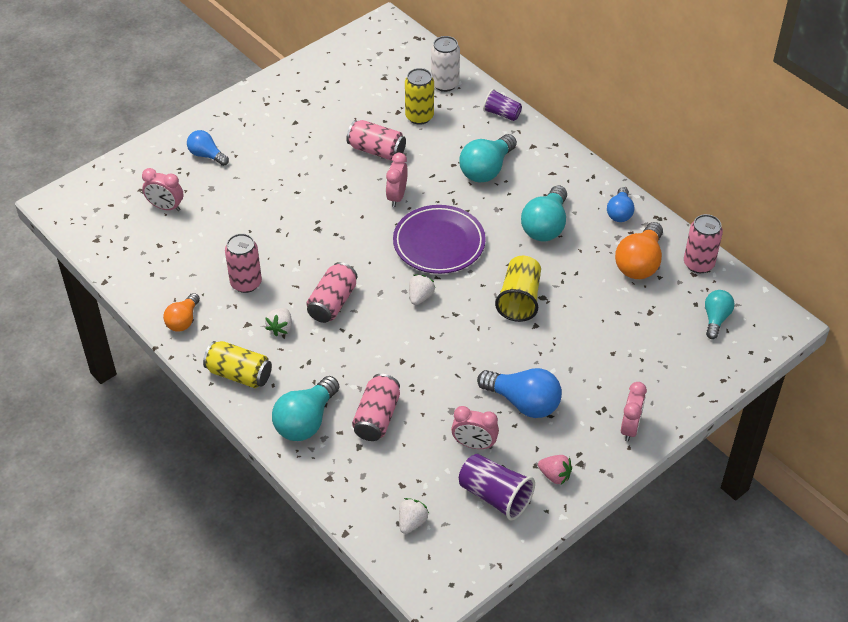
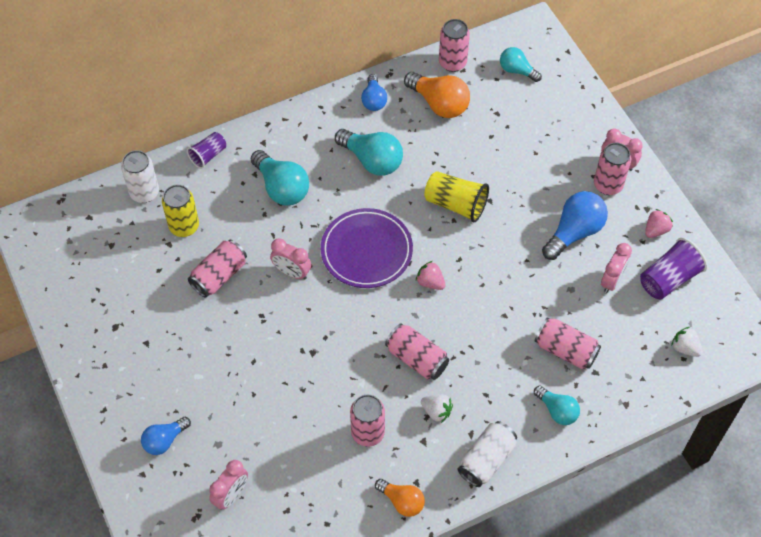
camera: 75 degrees left, 10 degrees up
(239, 374) = (486, 459): yellow can -> white can
(306, 421) = (557, 410): turquoise light bulb -> turquoise light bulb, size x0.62
(420, 297) = (430, 282): white strawberry -> pink strawberry
(597, 423) = (608, 185): none -> pink can
(620, 212) = (374, 100): blue light bulb -> blue light bulb turned 60 degrees clockwise

